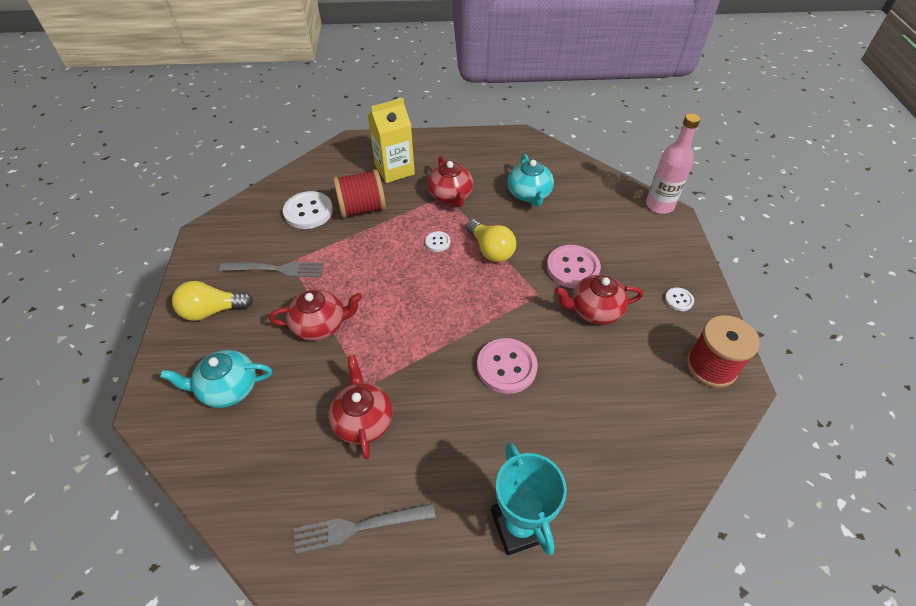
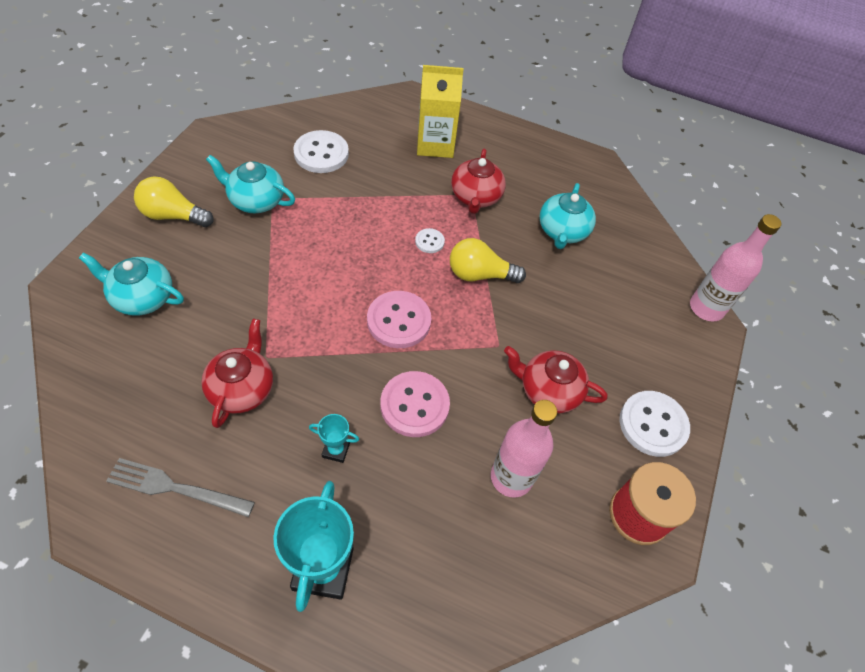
camera: 20 degrees right, 5 degrees up
(277, 269) = (256, 200): grey fork -> turquoise teapot
(320, 325) = (261, 275): red teapot -> none
(362, 208) = (376, 172): red spool -> none
(469, 430) = (336, 450): none -> turquoise trophy
(490, 250) = (479, 274): yellow light bulb -> yellow light bulb turned 105 degrees clockwise
(572, 268) = (556, 334): pink button -> pink button (399, 321)
(610, 384) = (511, 477): none -> pink bottle
(678, 300) = (653, 424): white button -> white button, size x2.00

